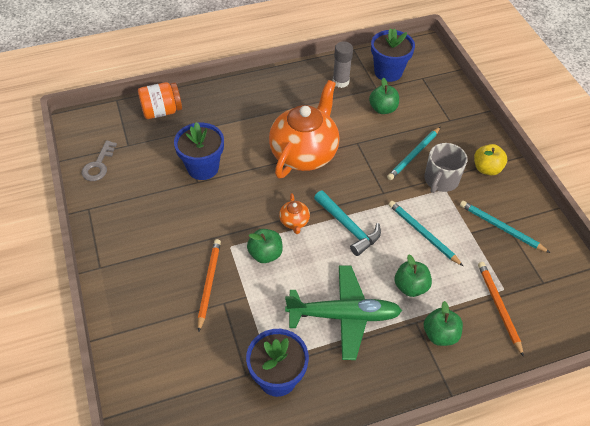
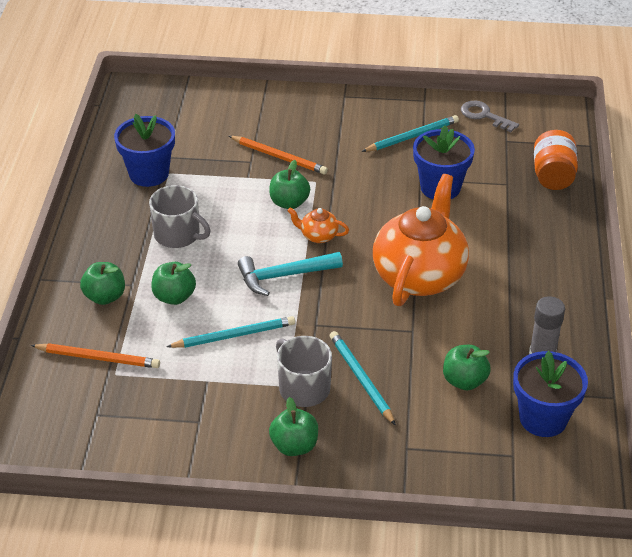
camera: 115 degrees right, 10 degrees down
(304, 153) = (419, 275): orange teapot -> orange teapot turned 120 degrees counterclockwise
(343, 315) = (178, 235): green plane -> grey mug
(486, 169) = (294, 446): yellow apple -> green apple
(501, 228) = (194, 413): turquoise pencil -> turquoise pencil (412, 136)

